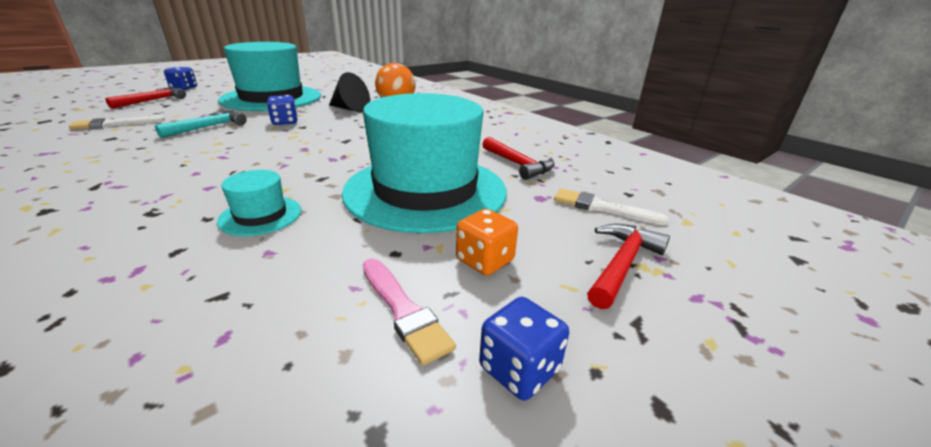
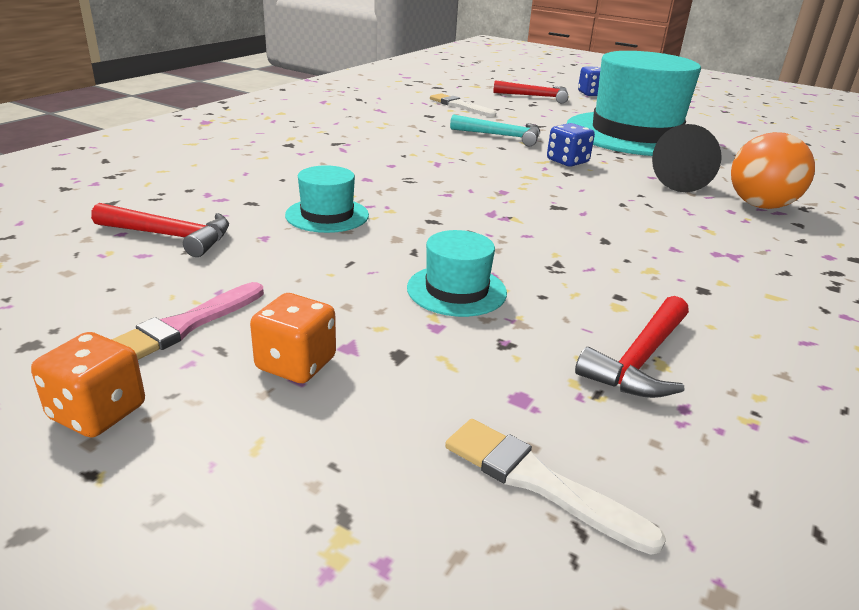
camera: 70 degrees right, 0 degrees up
(425, 190) = (456, 290): turquoise hat -> turquoise hat, size x0.41
(519, 369) = (98, 412): blue dice -> orange dice
(602, 208) = (539, 482): white brush -> white brush turned 60 degrees counterclockwise
(622, 264) = (336, 506): red hammer -> red hammer (170, 236)

